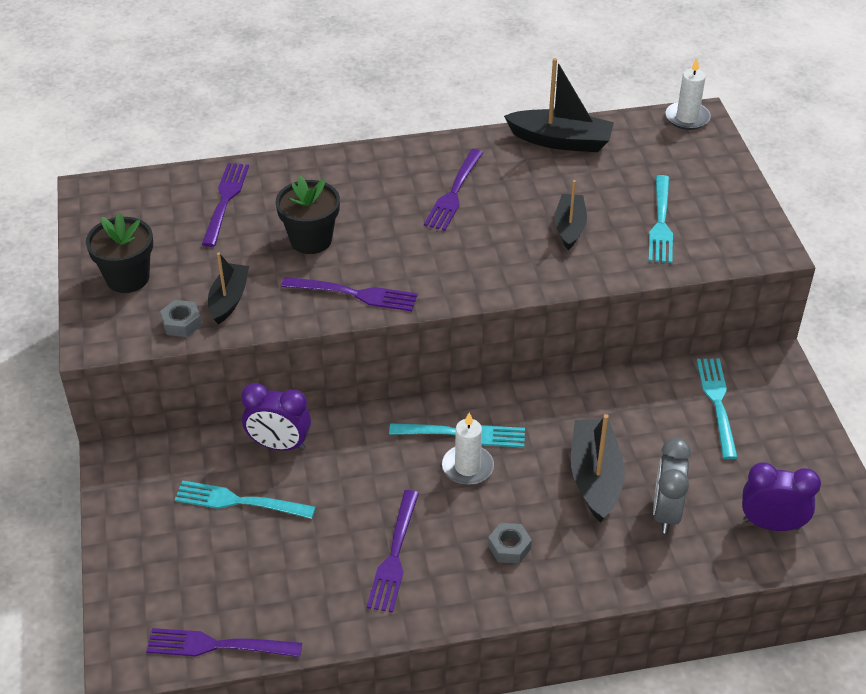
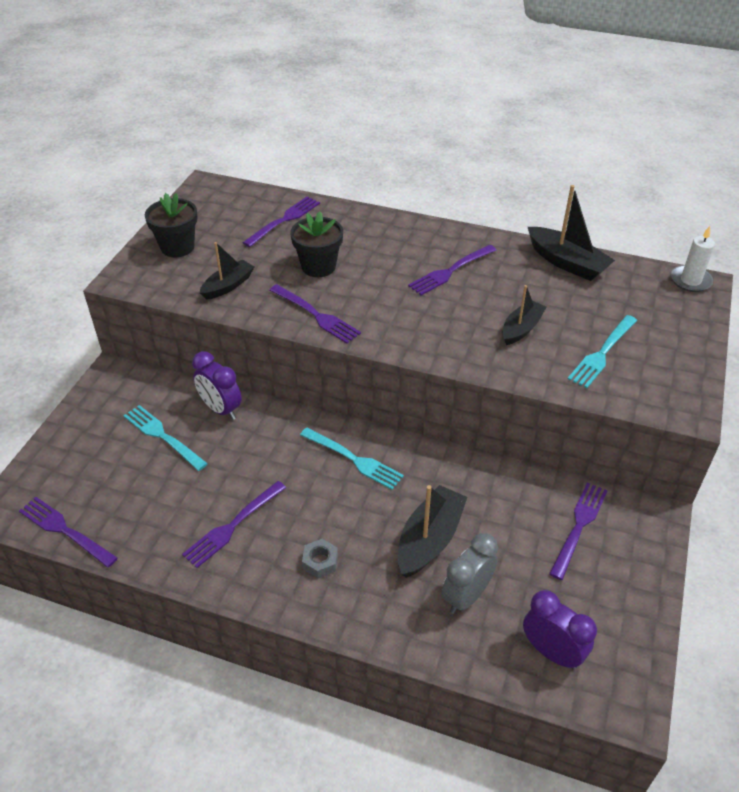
camera: 30 degrees right, 0 degrees up
(181, 323) = (184, 289): grey nut -> none
(467, 467) = (337, 485): white candle -> none
(717, 403) = (579, 526): turquoise fork -> purple fork

